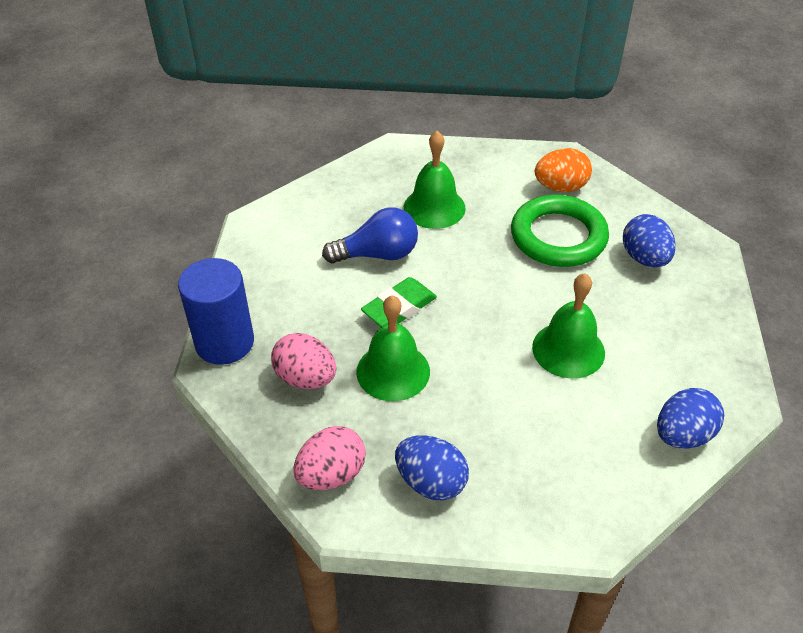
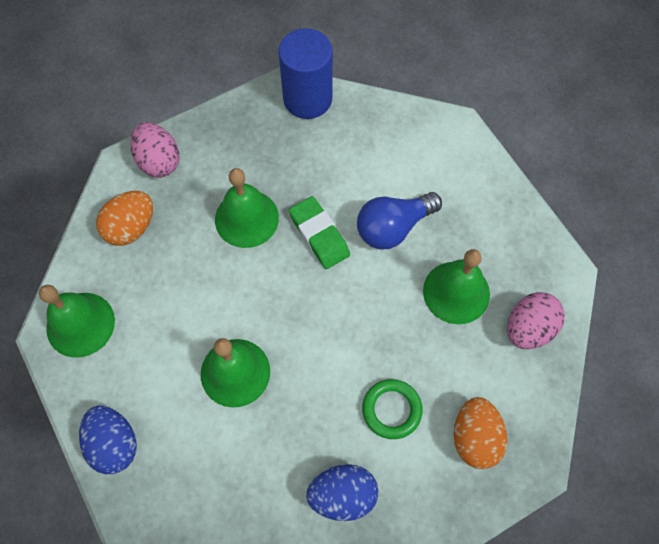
camera: 100 degrees right, 20 degrees up
(306, 378) = (255, 153): pink egg -> pink egg (528, 328)
(377, 254) = (393, 227): blue light bulb -> blue light bulb turned 60 degrees clockwise
(431, 482) = (131, 228): blue egg -> orange egg
(558, 237) = (391, 410): green ring -> green ring, size x0.56
(568, 504) = (80, 324): none -> green bell

